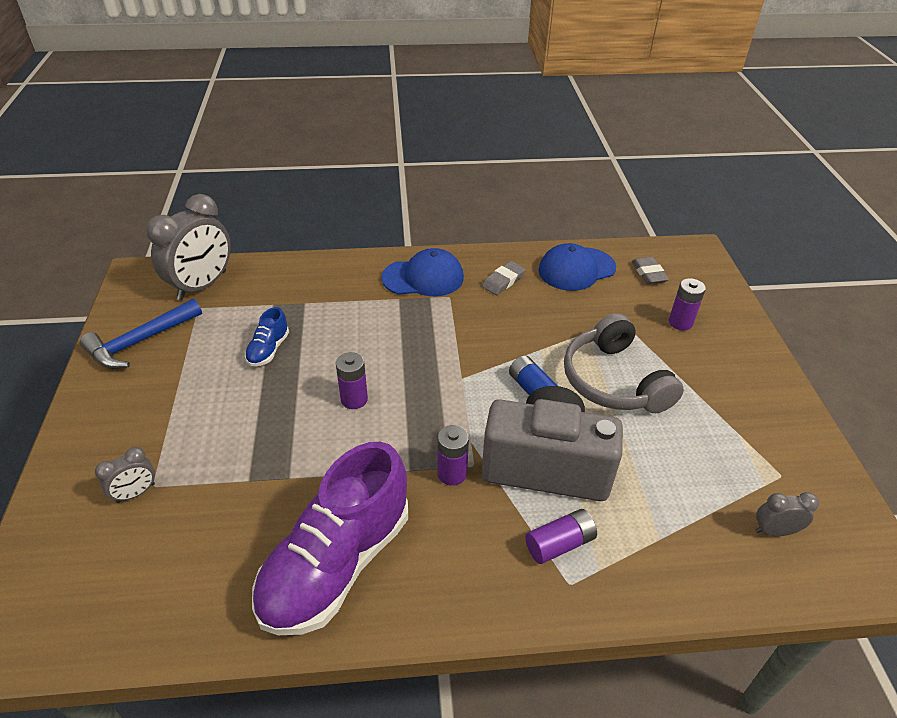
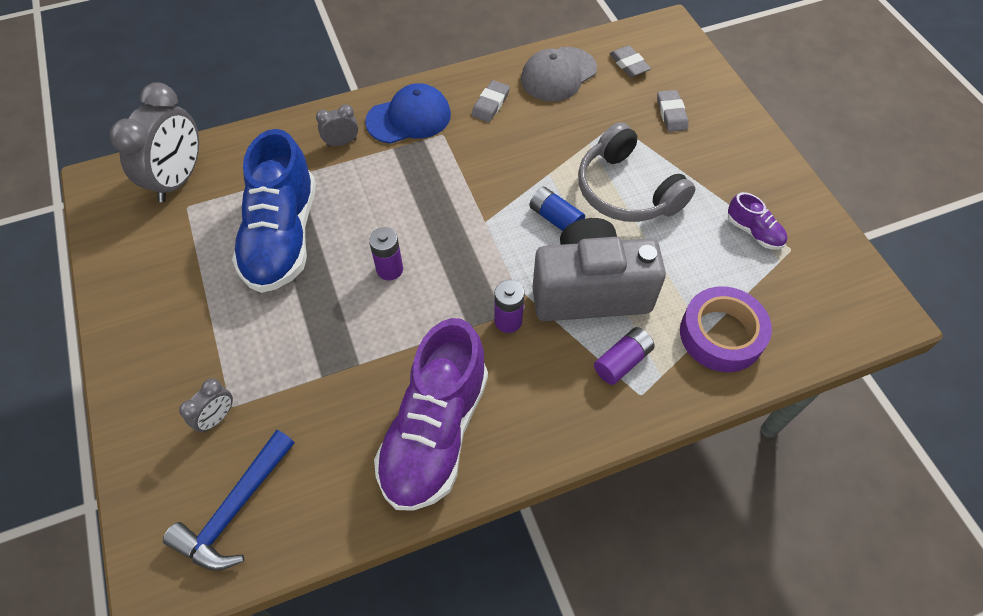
camera: 15 degrees left, 15 degrees up
(140, 342) = (142, 259): blue hammer -> blue hammer (235, 509)
(268, 350) = (282, 237): blue shoe -> blue shoe, size x2.31
(576, 269) = (558, 74): blue cap -> grey cap
(679, 544) = (721, 334): none -> purple tape
(680, 322) = (671, 114): purple battery -> grey eraser
(742, 449) = (754, 232): none -> purple shoe
(774, 531) = (795, 302): grey clock -> grey clock (342, 142)

